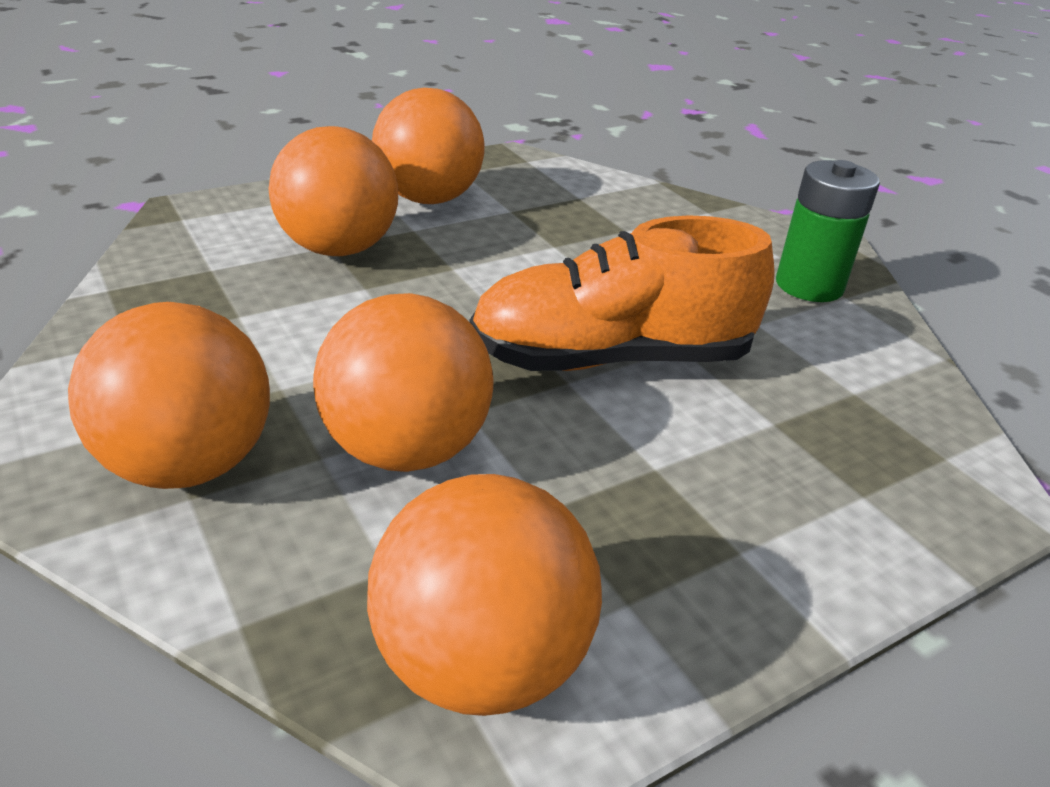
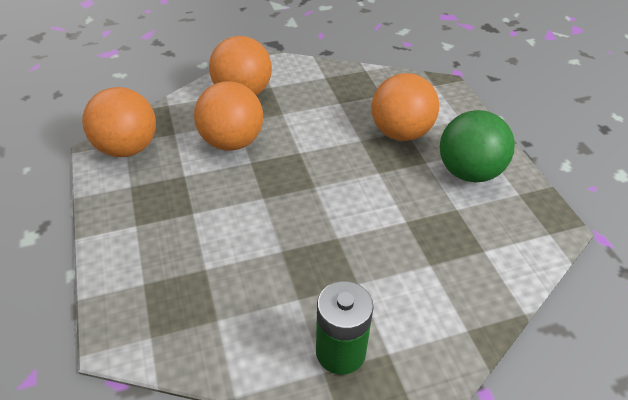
camera: 105 degrees right, 10 degrees up
(428, 199) = (468, 172): orange ball -> green ball
(611, 358) = (277, 217): orange shoe -> none

